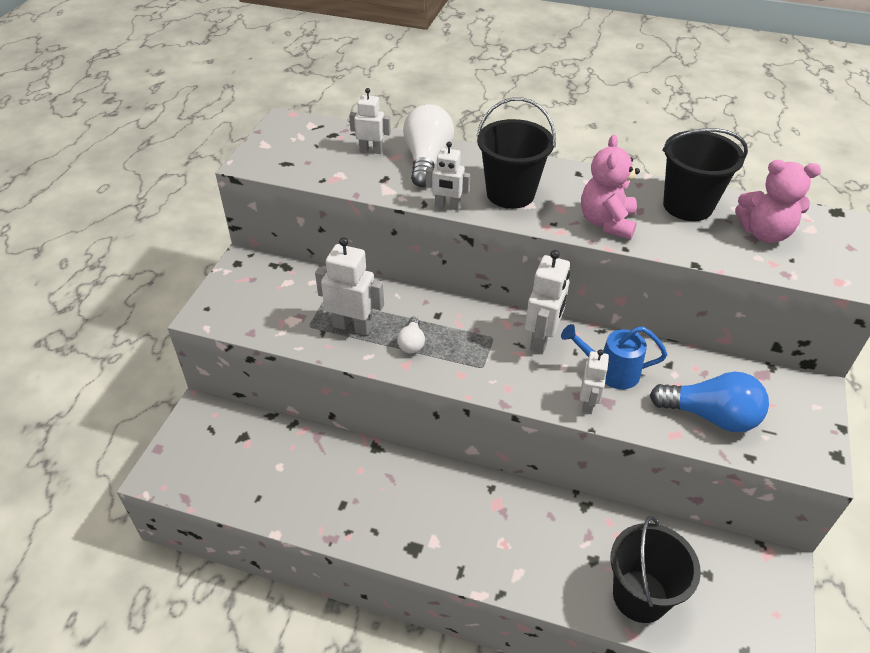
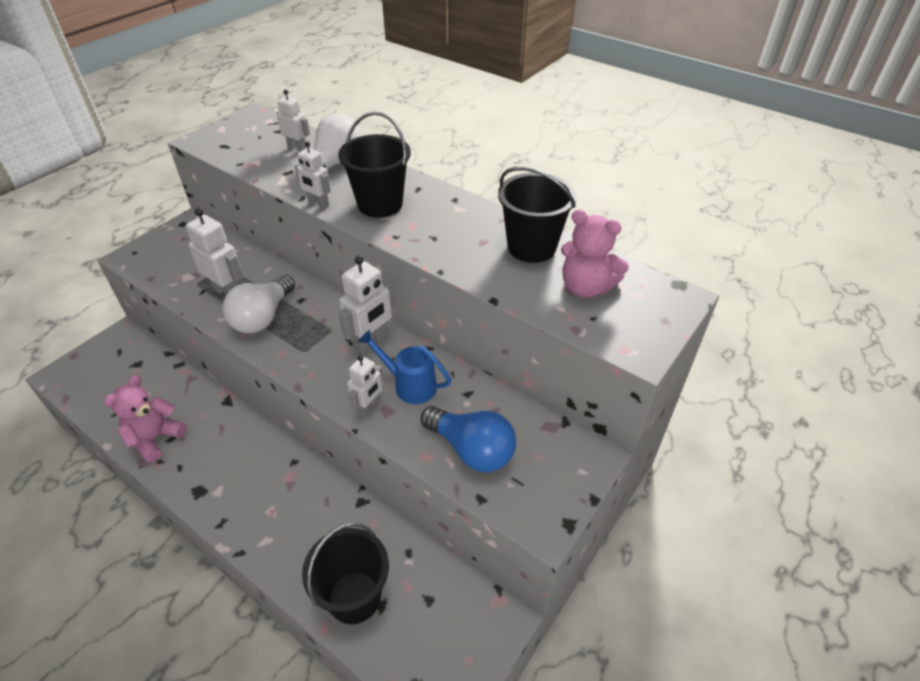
camera: 20 degrees right, 0 degrees up
(411, 343) = (263, 317): white light bulb -> white light bulb, size x1.97
(606, 222) = (443, 245): pink teddy bear -> pink teddy bear (155, 438)

